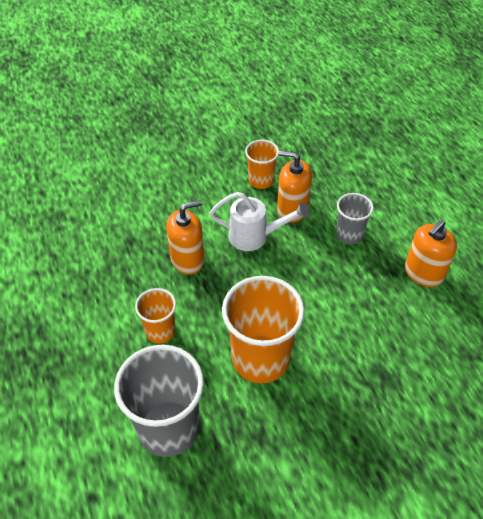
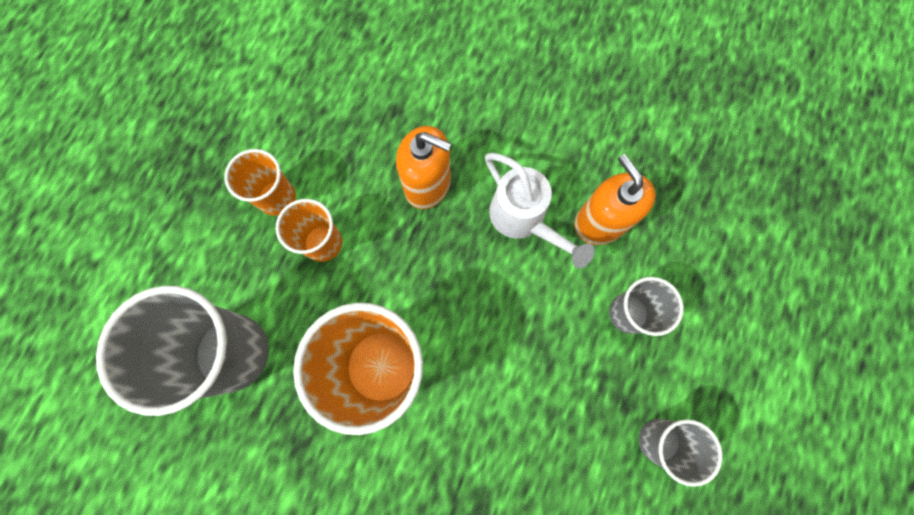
camera: 45 degrees right, 25 degrees up
(261, 180) = (605, 153): orange cup -> orange cup (277, 198)
(423, 273) = (659, 440): orange soap dispenser -> grey cup

